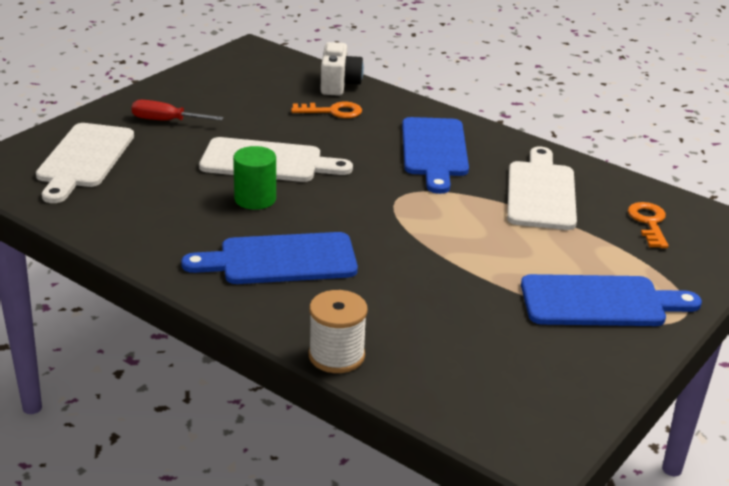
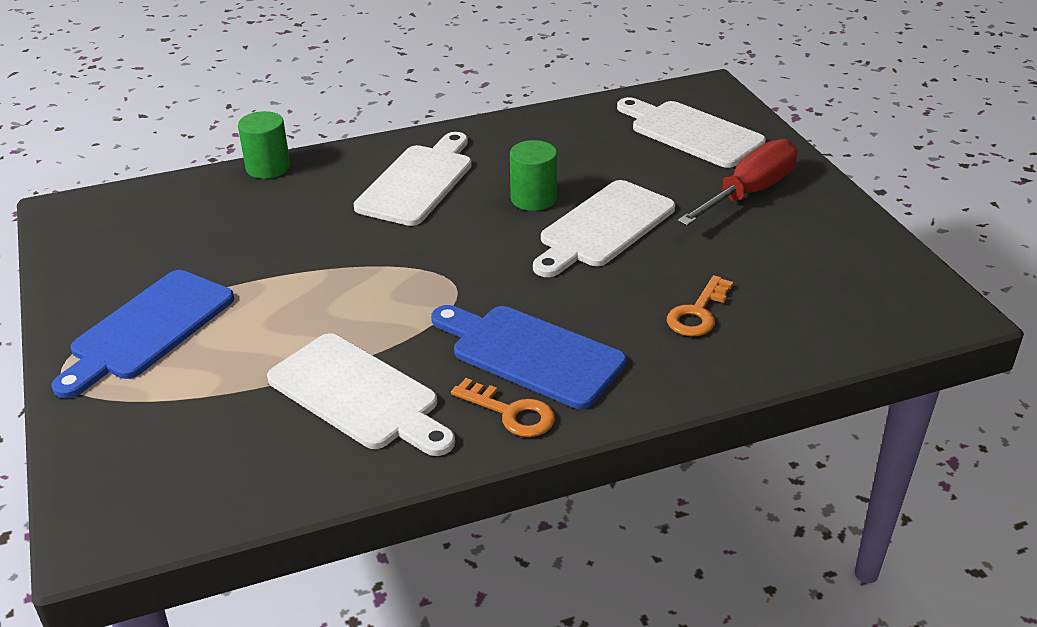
camera: 125 degrees right, 5 degrees up
(166, 121) = (749, 193): red screwdriver -> red screwdriver, size x1.59
(280, 260) = (418, 182): blue cutting board -> white cutting board
(336, 356) = (268, 168): white spool -> green cylinder
(339, 85) = (780, 348): white camera -> none
(649, 223) = (208, 452): orange key -> orange key (511, 413)

